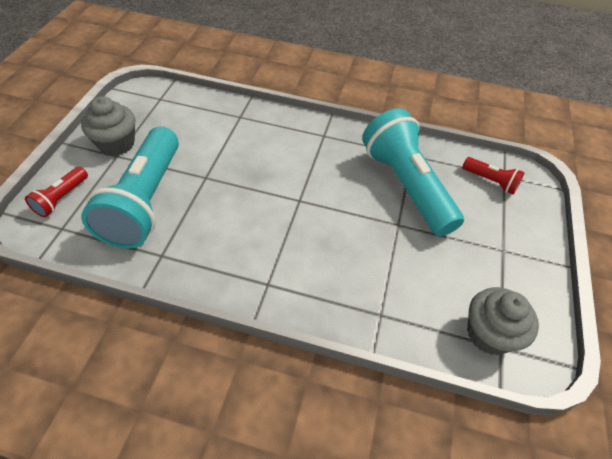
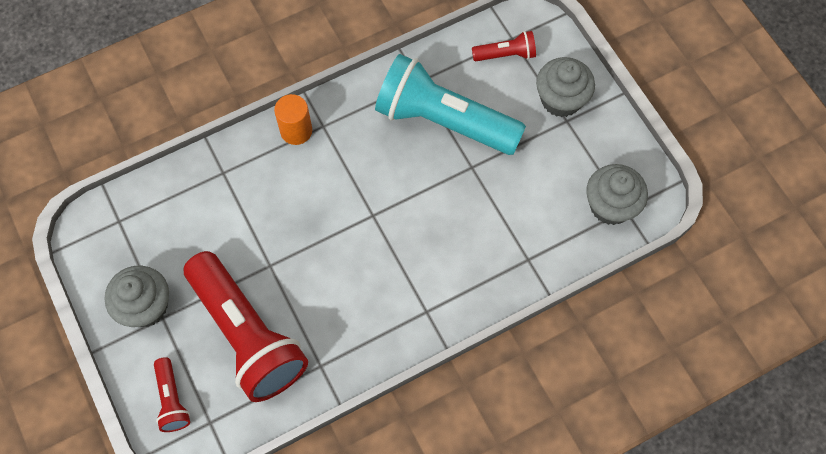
camera: 40 degrees left, 15 degrees up
(145, 201) = (247, 335): turquoise flashlight -> red flashlight
(305, 127) = (296, 131): none -> orange cylinder
(510, 234) = (561, 99): none -> grey cupcake

